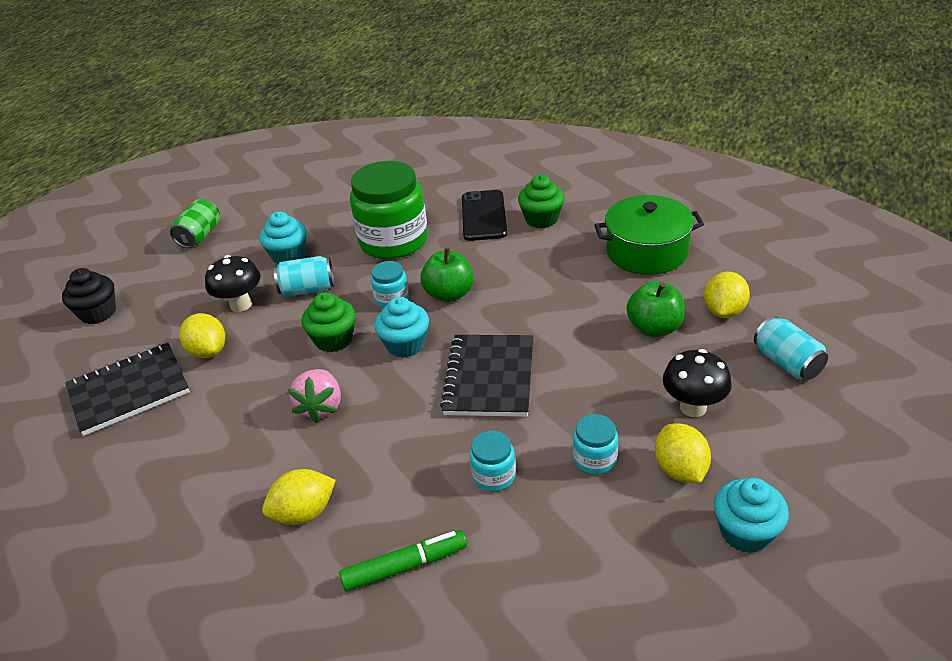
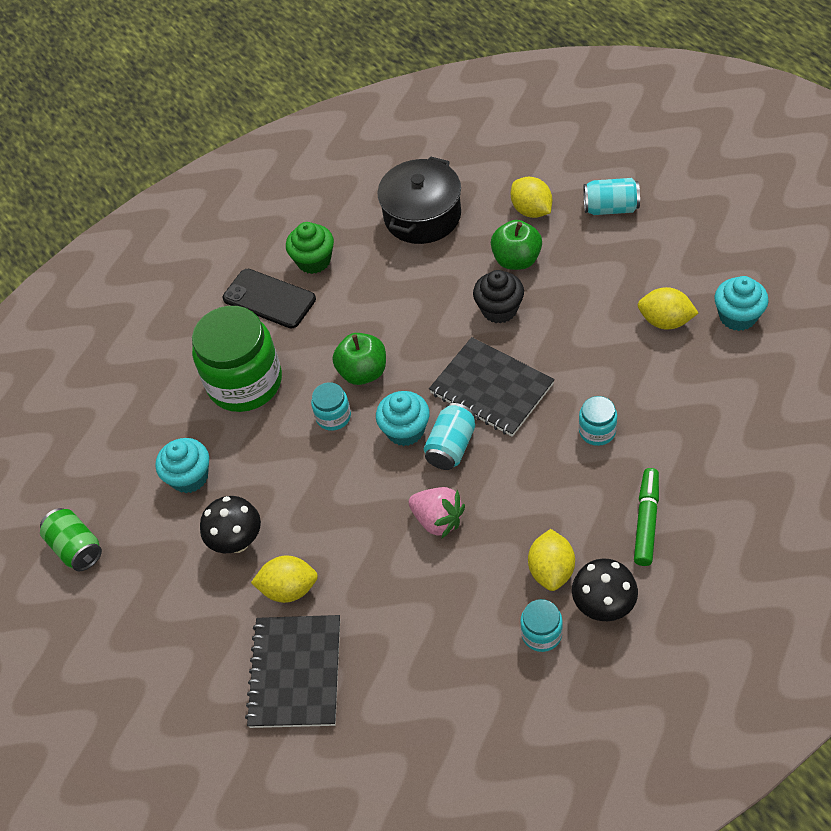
camera: 55 degrees left, 15 degrees up
(98, 313) = (138, 679): black cupcake -> black cupcake (499, 309)
(308, 290) = (262, 478): turquoise can -> turquoise can (451, 446)
(333, 340) = (355, 481): green cupcake -> none
(595, 459) = (623, 363): turquoise jar -> turquoise jar (541, 633)
(646, 252) = (422, 216): green pot -> black pot
(693, 407) = (614, 283): black mushroom -> black mushroom (603, 606)

